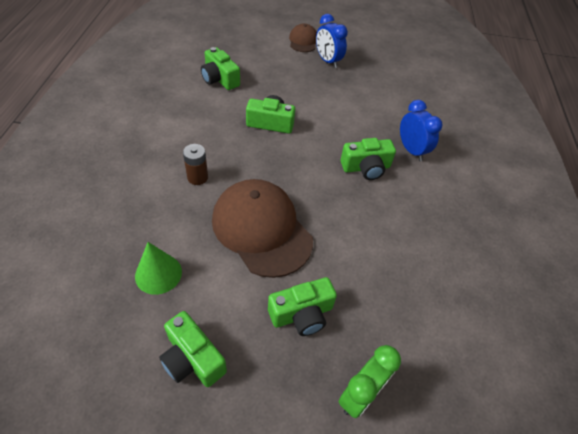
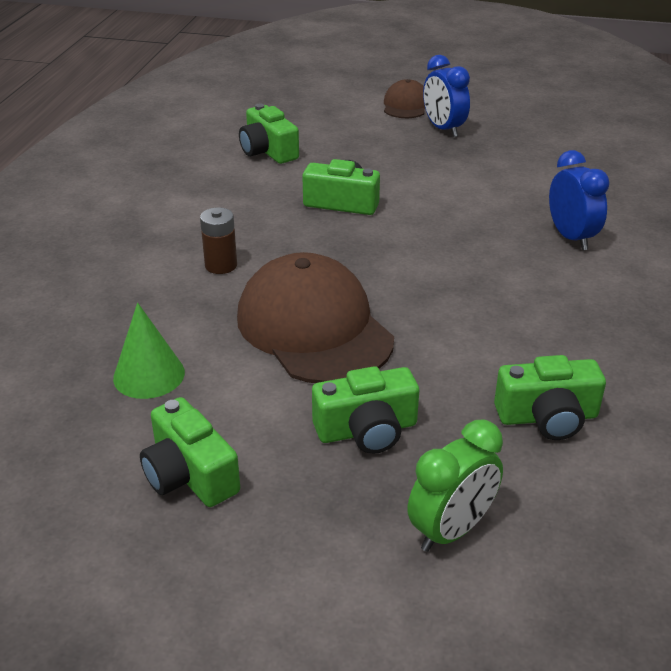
camera: 10 degrees right, 15 degrees down
(366, 168) = (492, 257): green camera -> green camera (547, 417)

